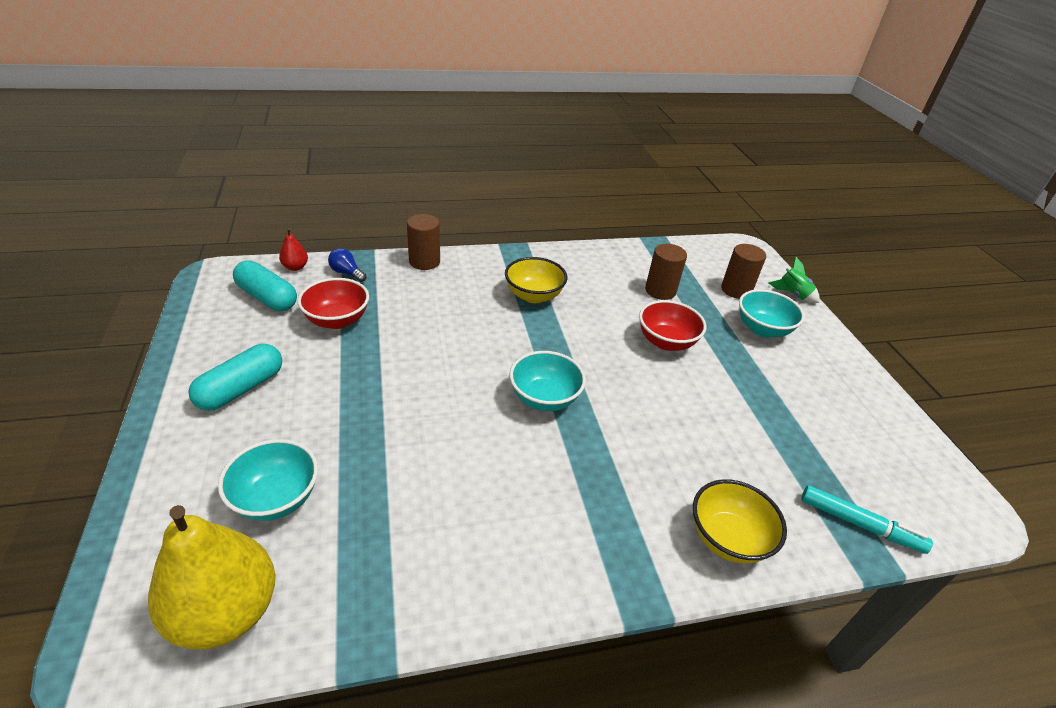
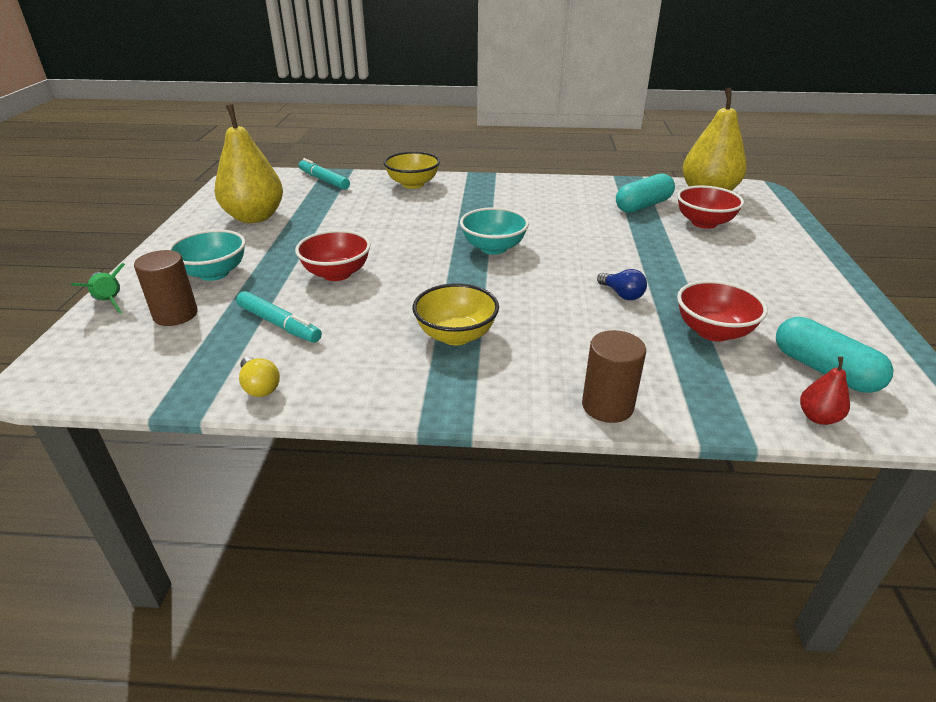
camera: 160 degrees left, 5 degrees down
(241, 389) = (778, 281): turquoise capsule -> turquoise capsule (643, 205)
(276, 498) = (704, 223): turquoise bowl -> red bowl
(347, 273) = (728, 398): blue light bulb -> blue light bulb (622, 294)
(628, 253) = (260, 386): none -> yellow light bulb
(660, 291) = (279, 324): brown cylinder -> turquoise marker
(832, 413) = (255, 217): none -> yellow pear

